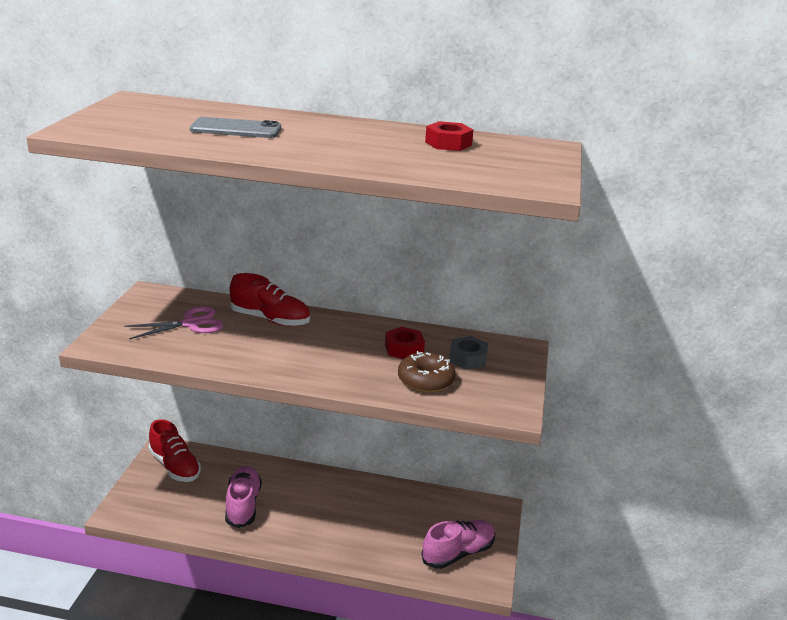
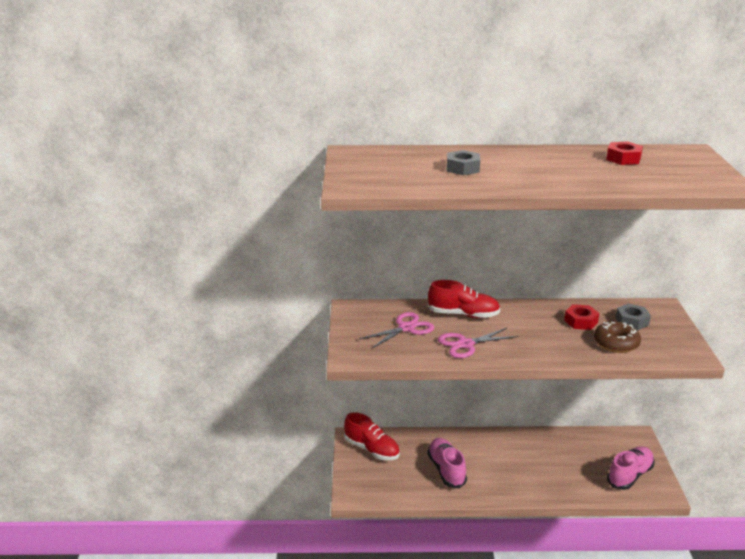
camera: 10 degrees left, 0 degrees up
(236, 129) = (463, 168): grey phone -> grey nut
(243, 352) = (465, 344): none -> pink scissors

